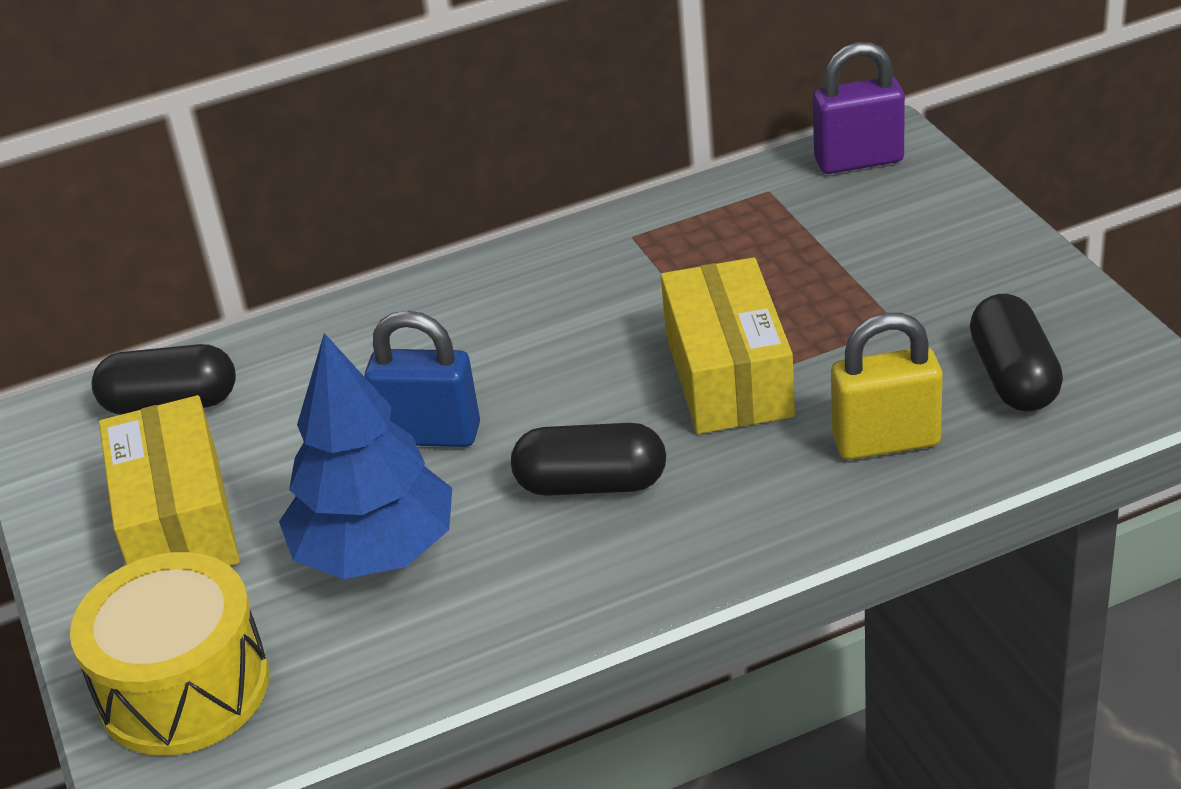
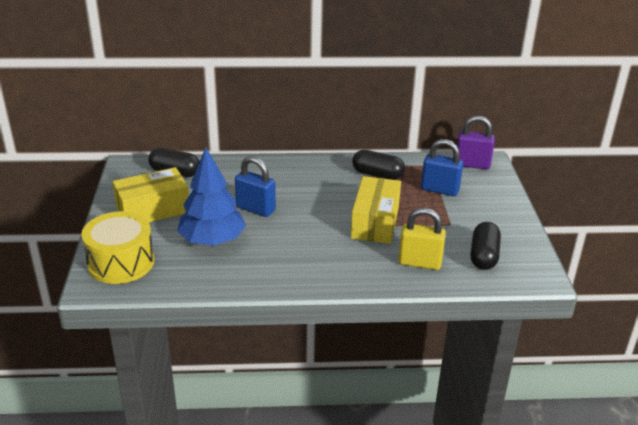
camera: 15 degrees right, 5 degrees down
(178, 521) = (153, 210): yellow box -> yellow box turned 60 degrees clockwise
(591, 484) = (301, 243): black capsule -> black capsule (377, 174)
(825, 246) = (440, 190): none -> blue padlock

